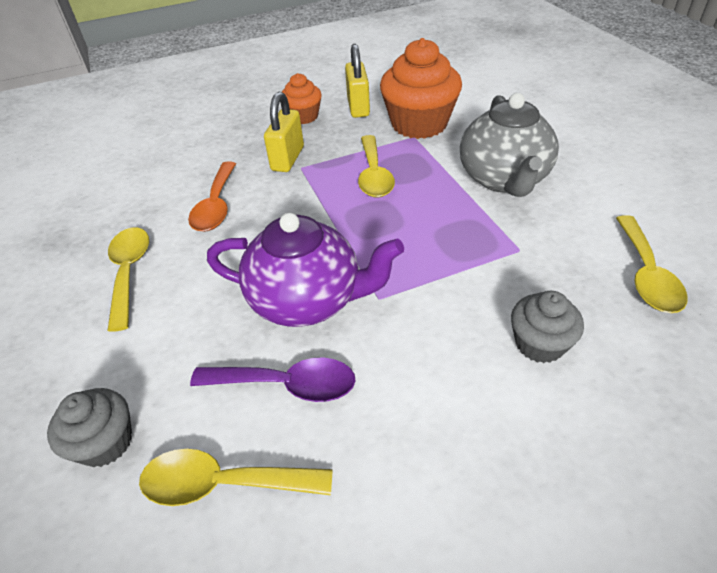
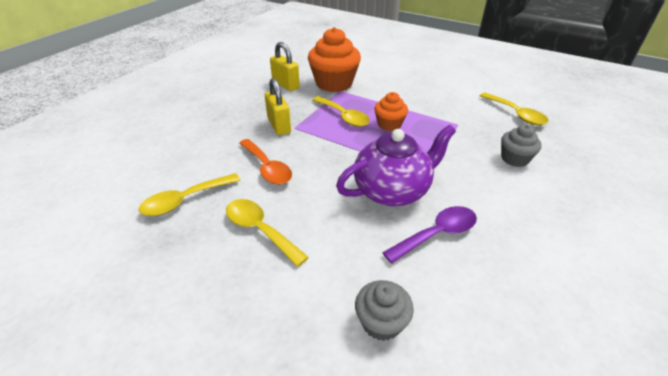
camera: 40 degrees left, 5 degrees down
(224, 483) = (470, 295): yellow spoon -> yellow spoon (185, 200)
(303, 117) = (256, 100): orange cupcake -> orange cupcake (389, 124)
(504, 179) = (411, 96): grey teapot -> none

